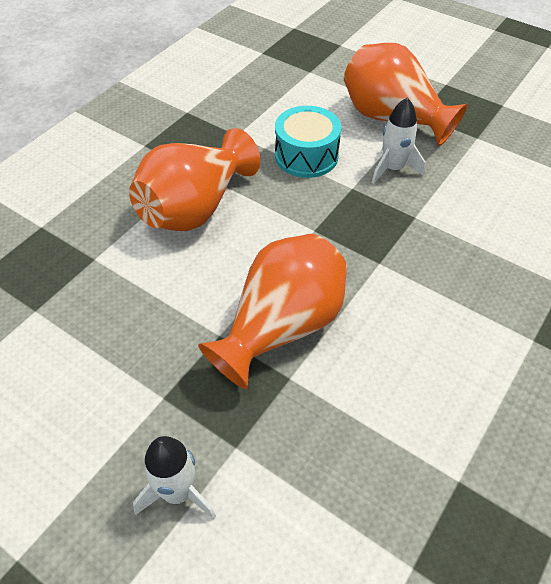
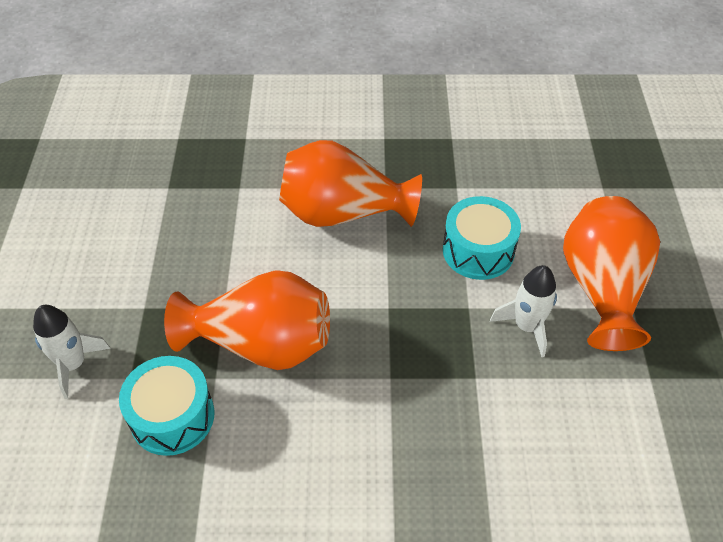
camera: 55 degrees right, 0 degrees up
(306, 431) = (172, 416): none -> turquoise drum

